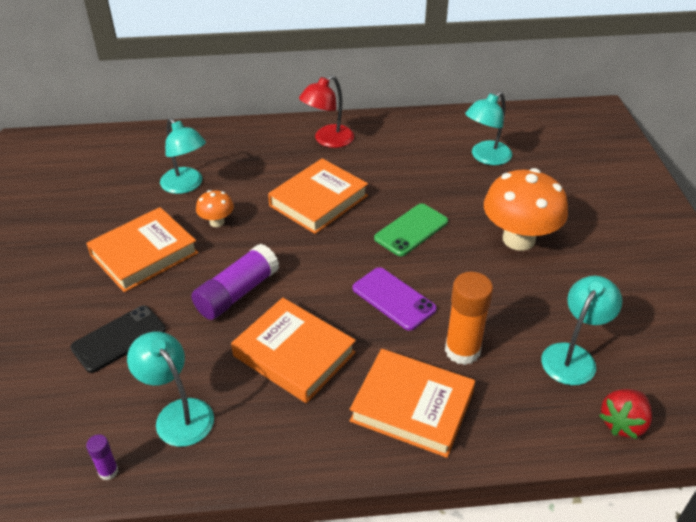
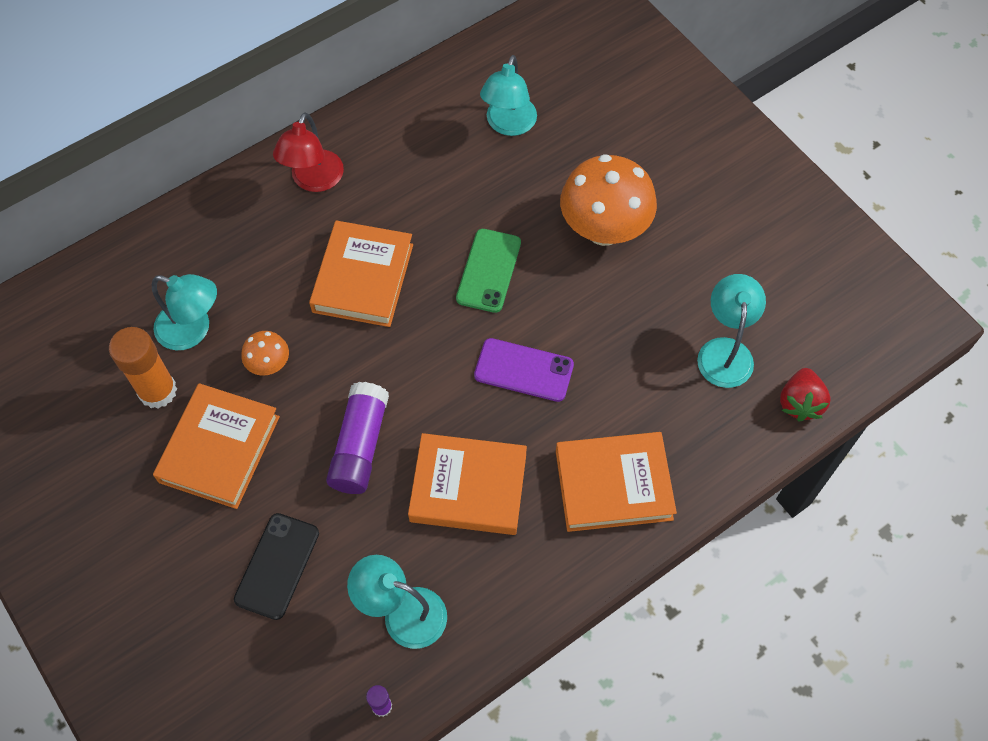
camera: 30 degrees left, 20 degrees up
(462, 350) = (624, 398): orange glue stick -> orange glue stick (157, 391)

